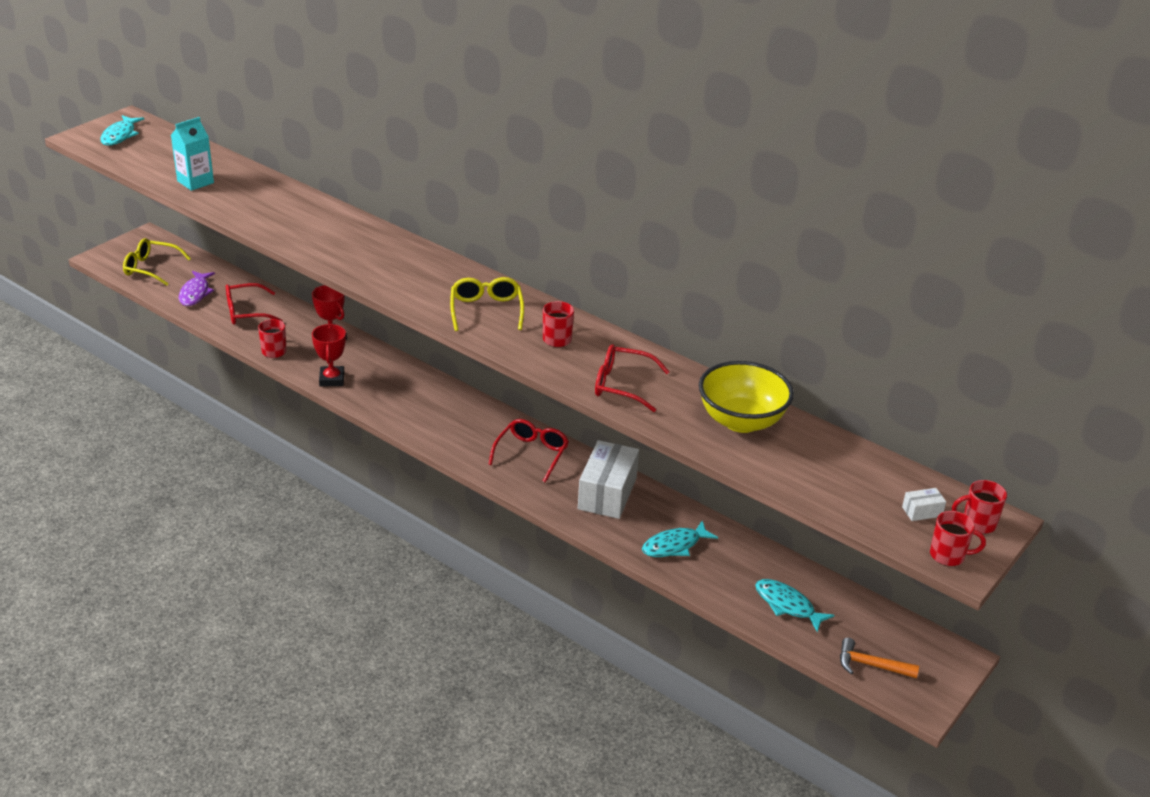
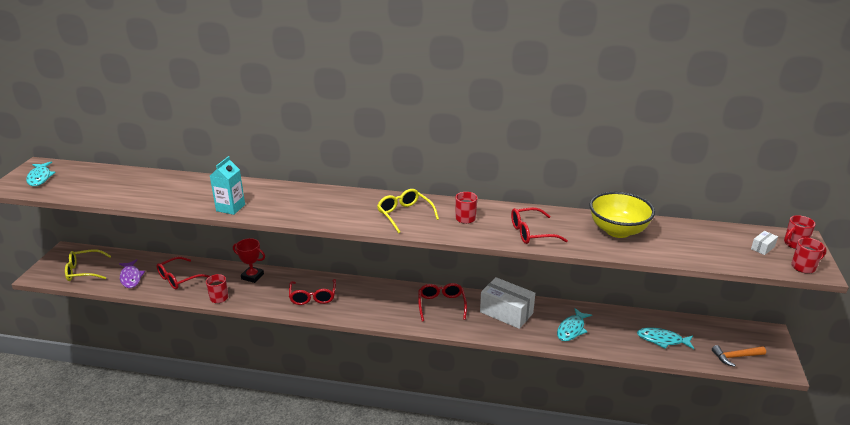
camera: 25 degrees left, 5 degrees down
(195, 182) = (126, 192): turquoise carton -> turquoise carton (230, 208)
(332, 379) = (274, 303): red trophy -> none
(382, 388) = (313, 297): none -> red glasses
(607, 493) = (506, 312): white box -> white box turned 45 degrees counterclockwise

